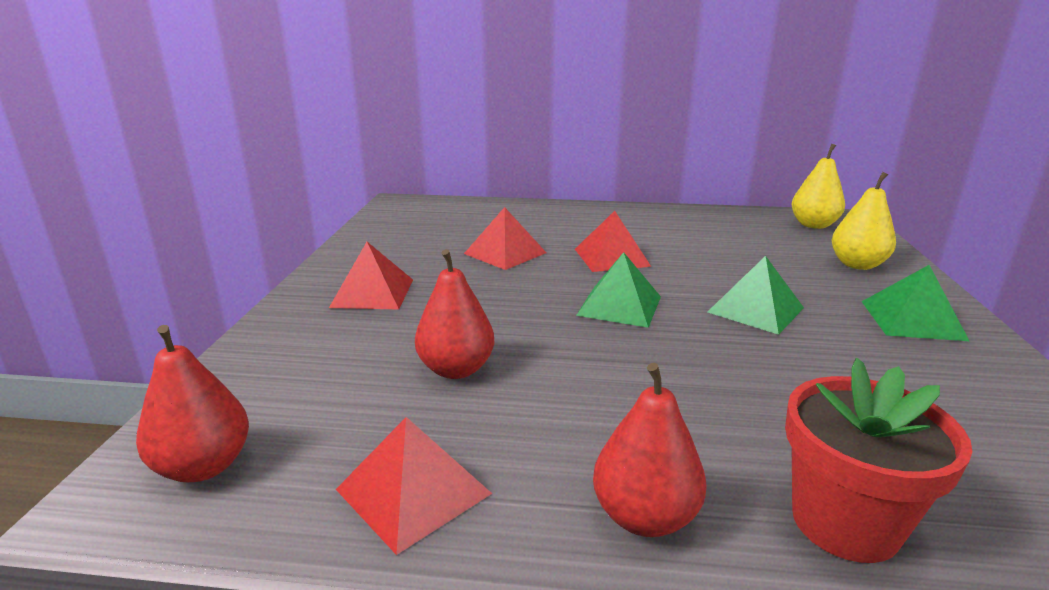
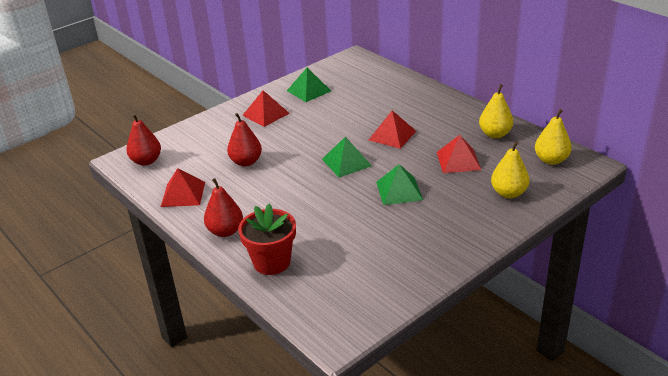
camera: 45 degrees right, 10 degrees up
(505, 253) = (349, 113): red pyramid -> red pyramid (458, 161)
(714, 222) = (495, 134): none -> yellow pear
(912, 320) = (458, 228): green pyramid -> green pyramid (309, 90)

